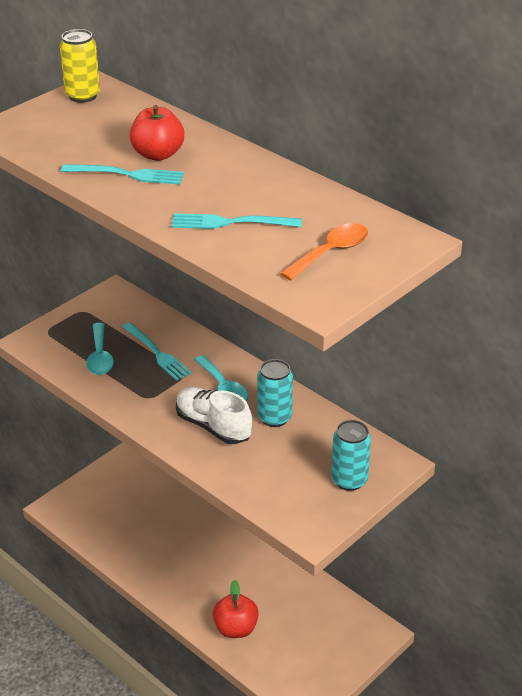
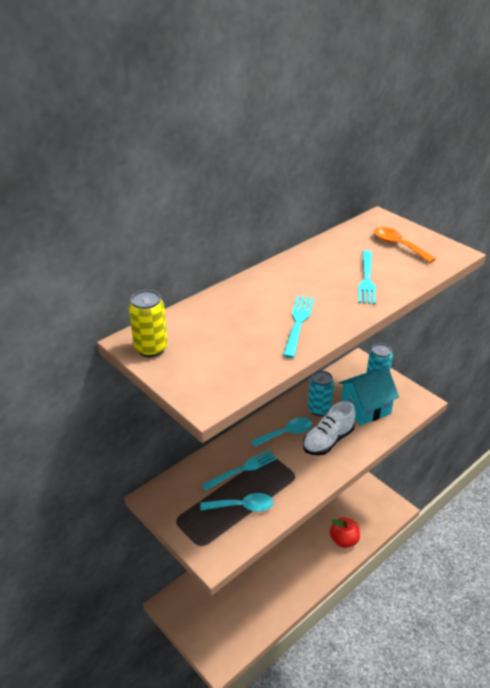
camera: 85 degrees left, 0 degrees up
(158, 154) = (266, 308): red apple -> none
(283, 465) = (365, 408): none -> turquoise house

